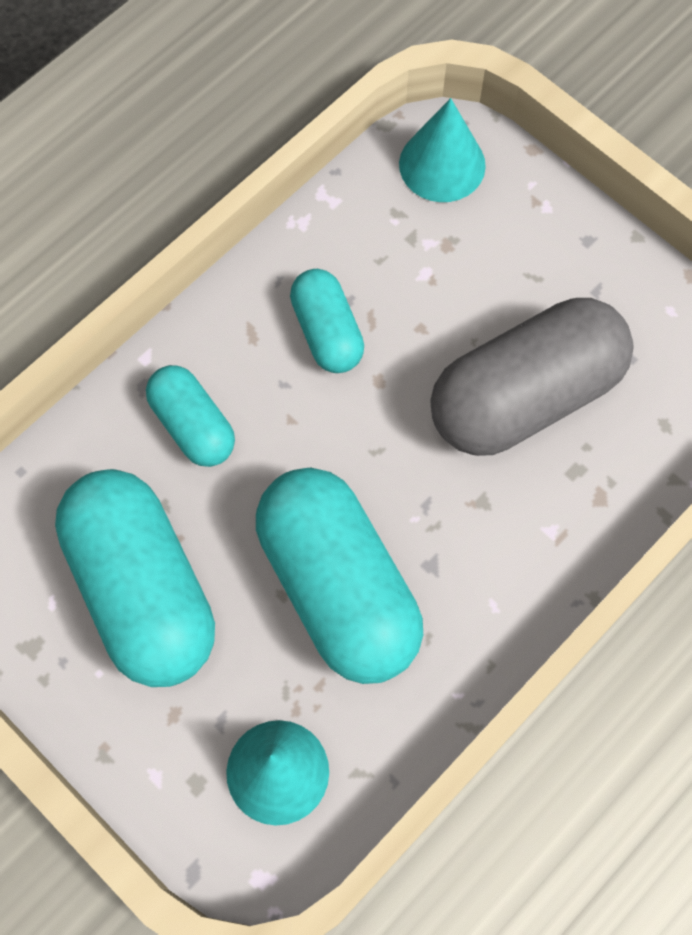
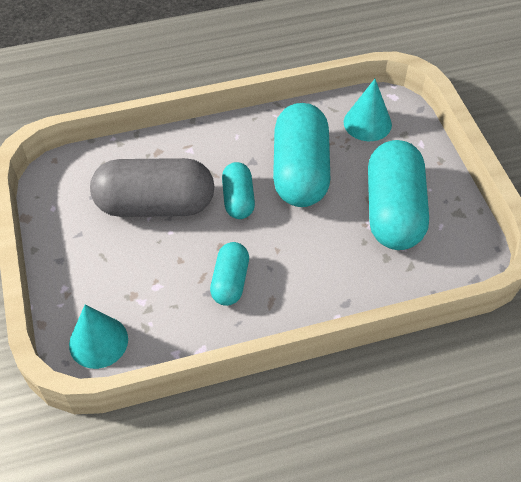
camera: 150 degrees left, 15 degrees down
(193, 425) = (329, 270): turquoise capsule -> turquoise capsule (238, 199)

